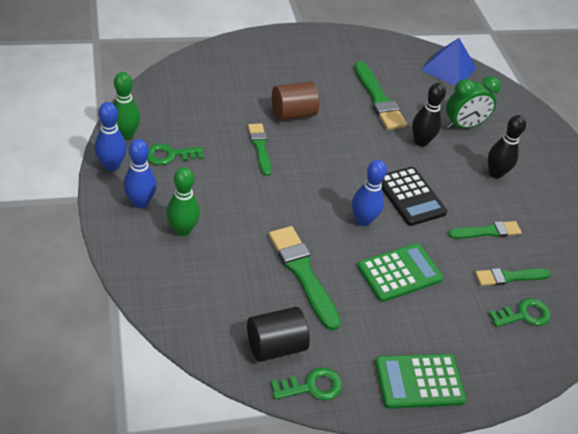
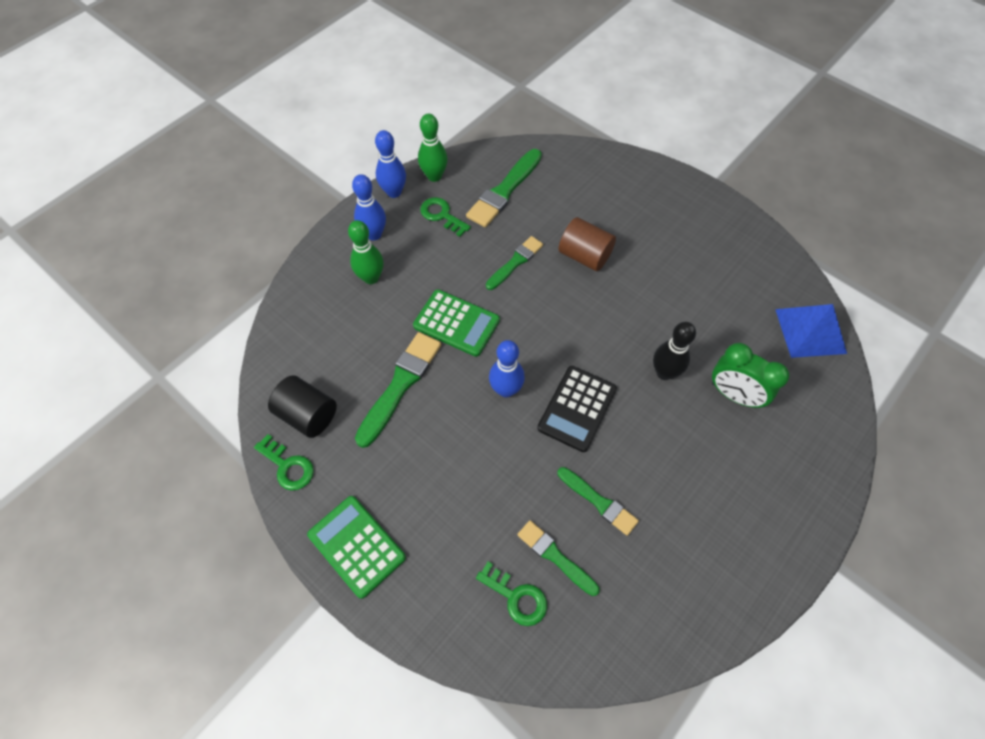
camera: 60 degrees right, 15 degrees up
(378, 99) = (683, 303): green brush -> green brush (504, 191)
(399, 273) = (469, 457): green calculator -> green calculator (456, 323)
(495, 173) = (694, 464): black bowling pin -> none

